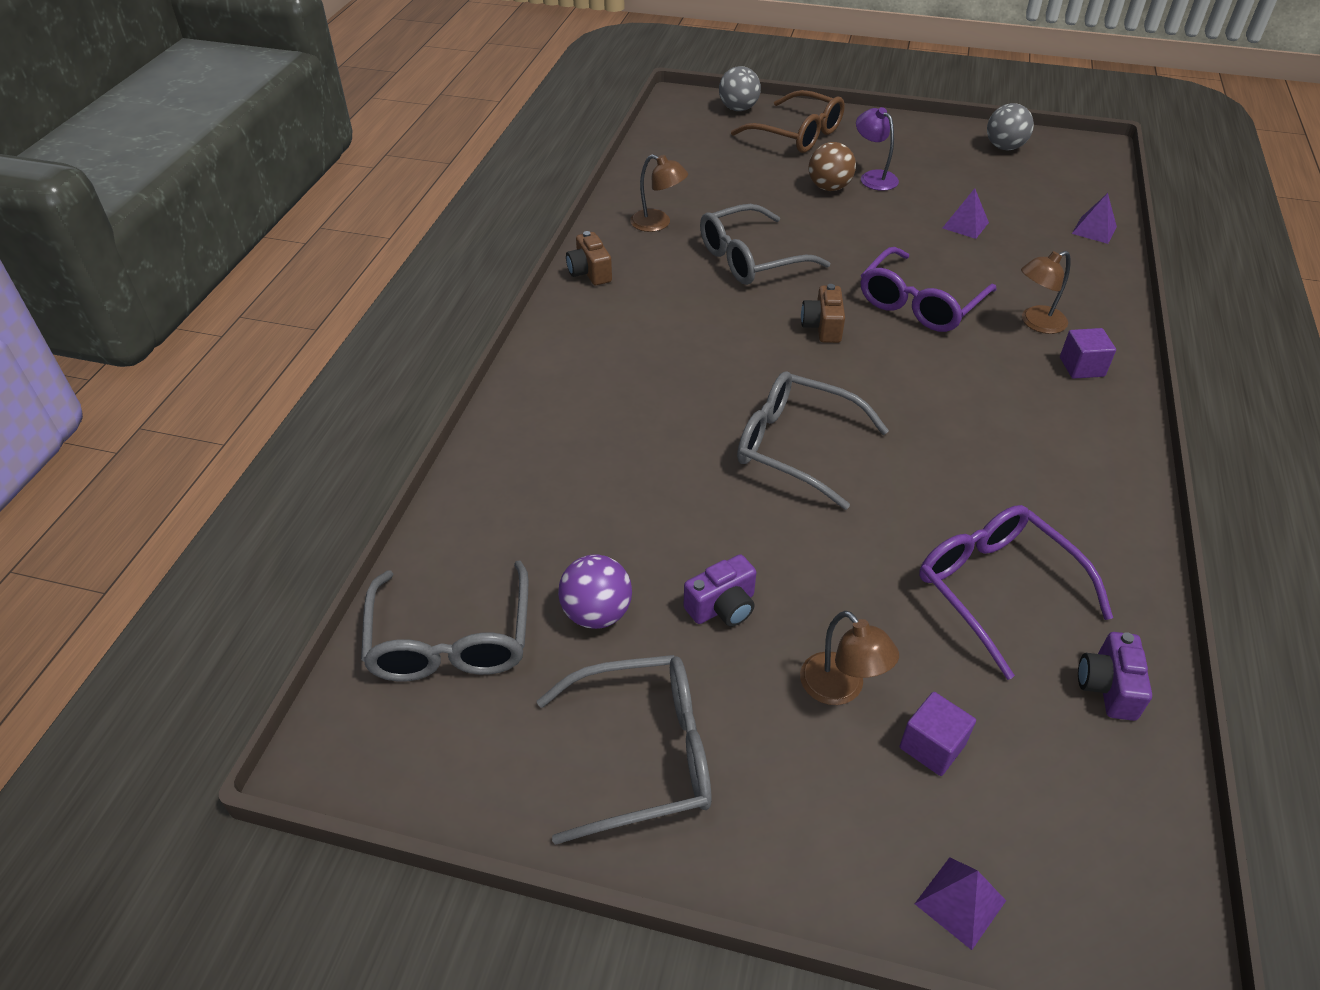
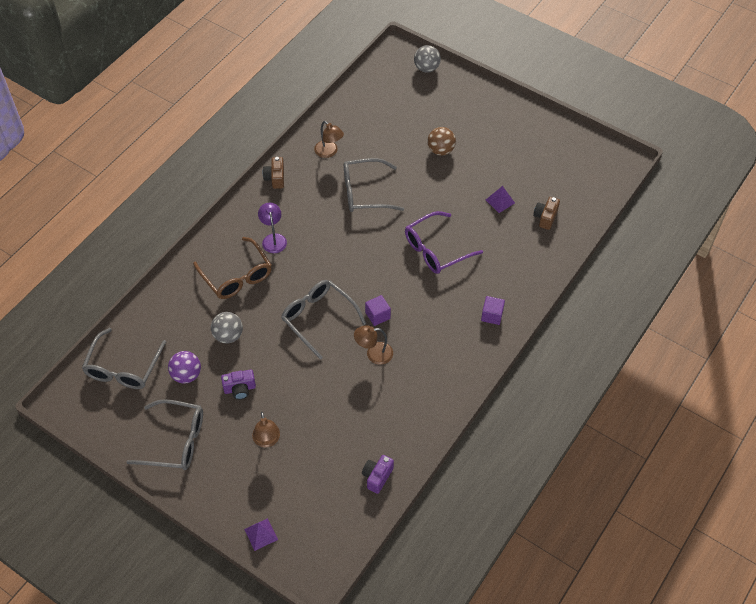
camera: 20 degrees right, 10 degrees up
(797, 134) = (449, 101): brown glasses -> brown glasses (237, 276)
(822, 327) = (375, 250): brown camera -> brown camera (545, 217)
(873, 177) = (472, 149): purple lamp -> purple lamp (273, 239)
(932, 746) = (288, 475): purple cube -> purple cube (377, 315)
(996, 589) = (362, 419): purple glasses -> none
(1004, 147) = (568, 145): grey ball -> grey ball (228, 336)
(1036, 323) = (489, 281): brown lamp -> brown lamp (374, 354)
(1094, 230) = (572, 226): purple pyramid -> none

